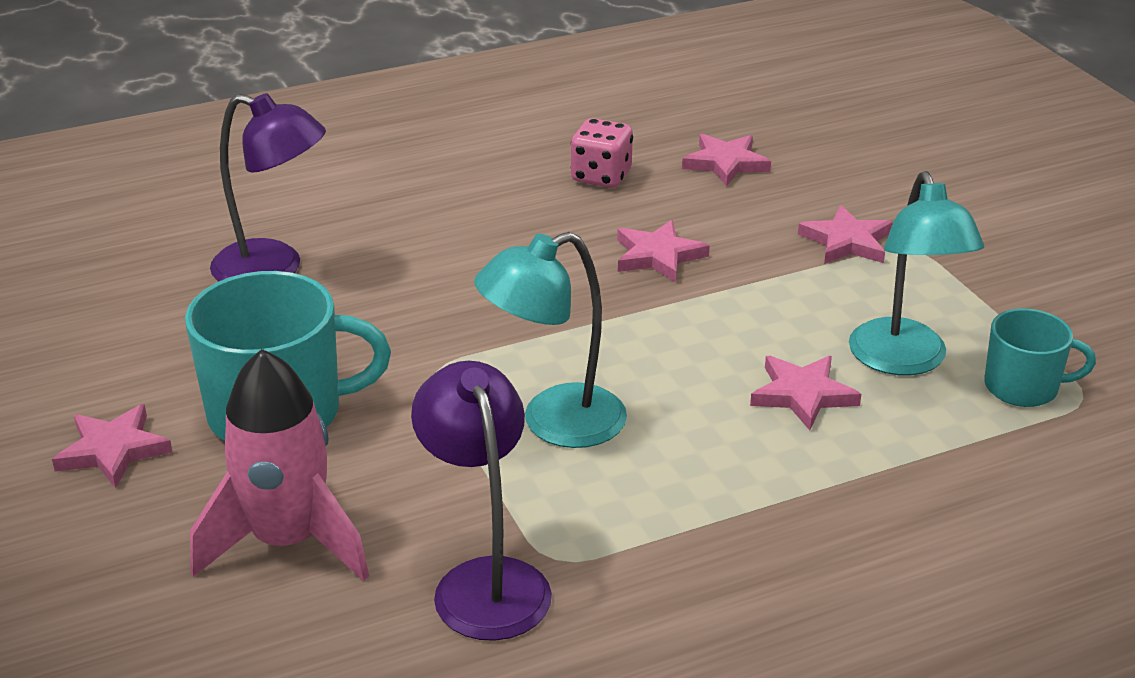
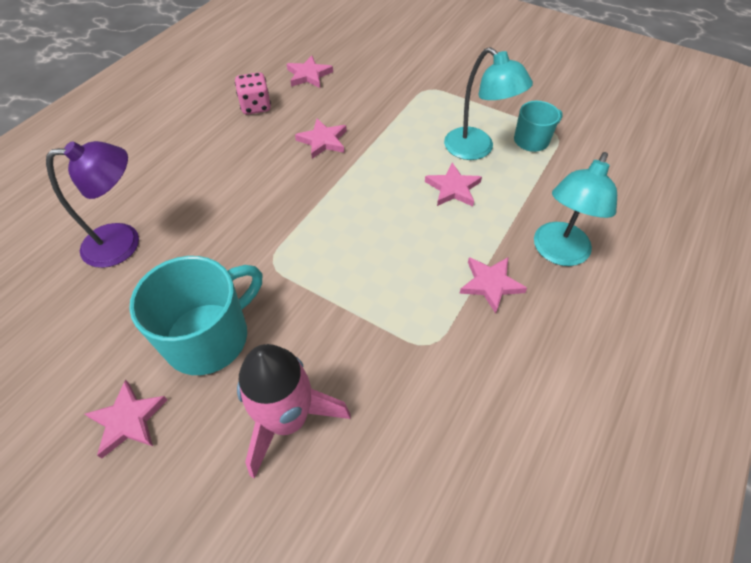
camera: 35 degrees left, 20 degrees up
(485, 581) = (409, 379): purple lamp -> none
(554, 423) = (359, 263): turquoise lamp -> turquoise lamp (558, 253)
(847, 241) = (399, 96): pink star -> pink star (490, 284)

